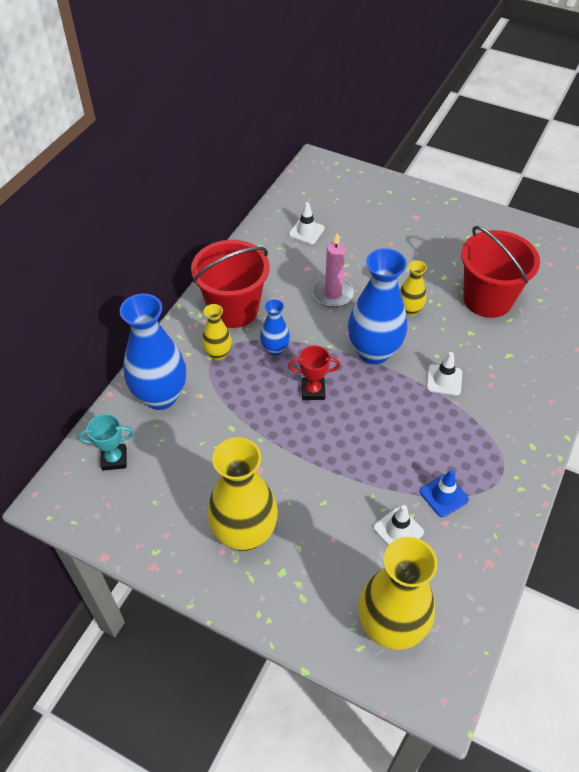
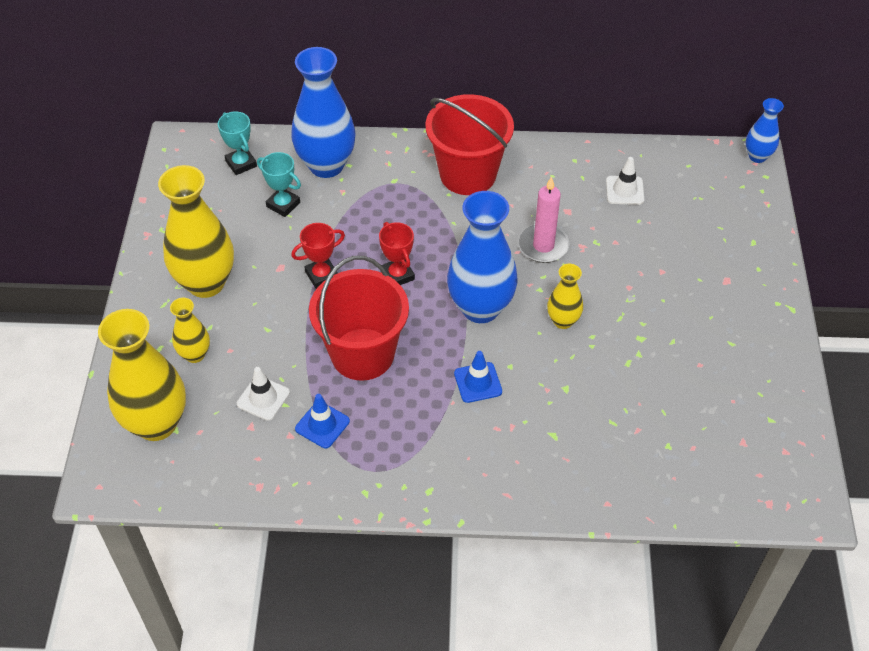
camera: 65 degrees right, 0 degrees up
(186, 443) = (283, 204): none -> turquoise trophy
(218, 354) = (402, 185): yellow vase -> yellow vase (195, 354)
(275, 349) = (434, 226): blue vase -> blue vase (757, 156)
(284, 442) = (321, 275): none -> red trophy
(444, 380) = (478, 382): white traffic cone -> blue traffic cone
(487, 299) = (631, 391): red bucket -> red bucket (362, 354)

